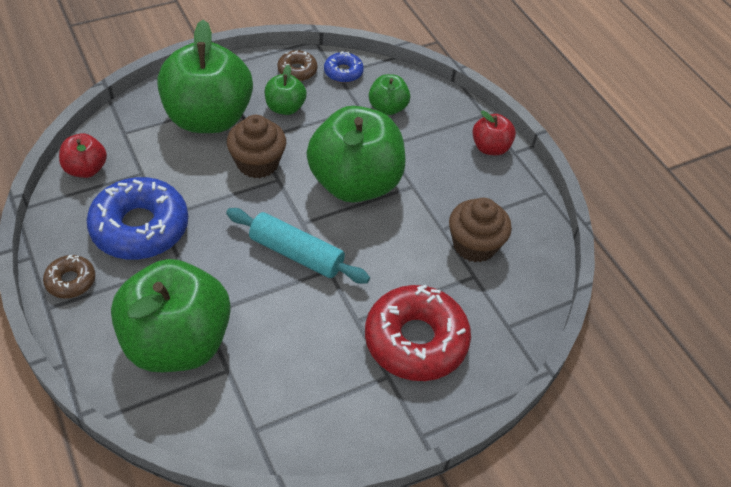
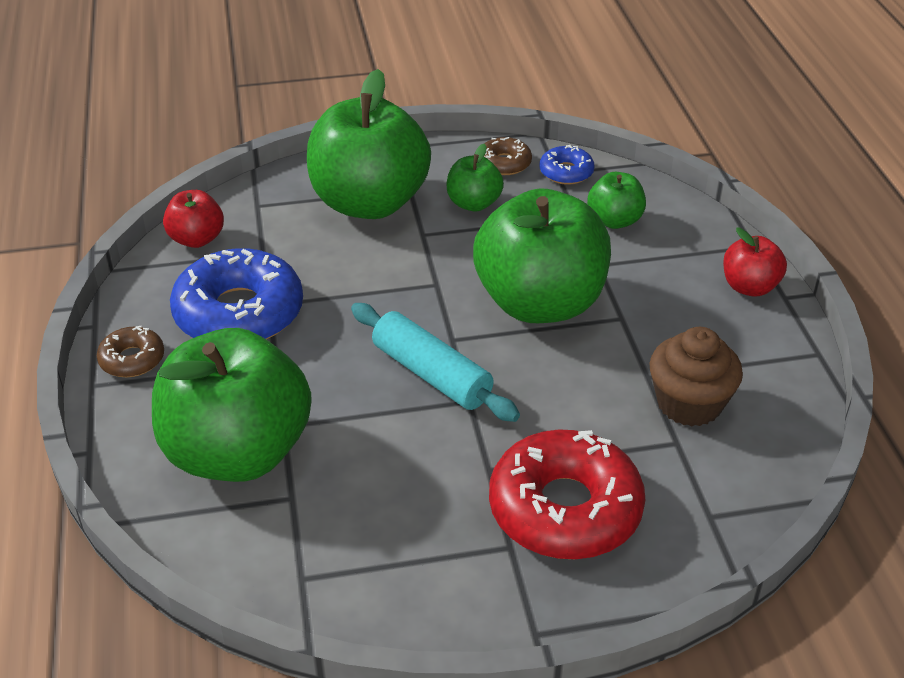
camera: 20 degrees right, 10 degrees down
(257, 163) = (415, 262): brown cupcake -> none

